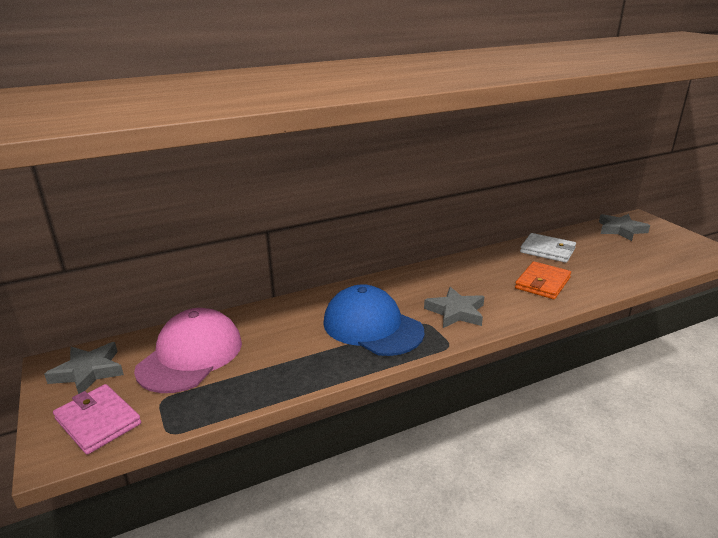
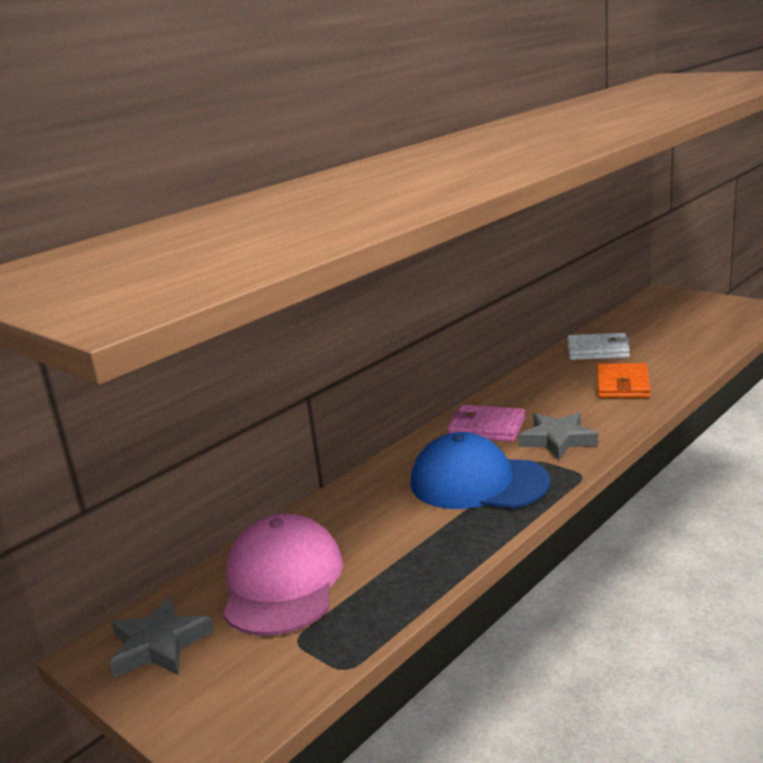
camera: 20 degrees left, 5 degrees down
(98, 421) = (237, 691): pink wallet -> pink wallet (487, 427)
(621, 230) = (655, 310): grey star -> none

